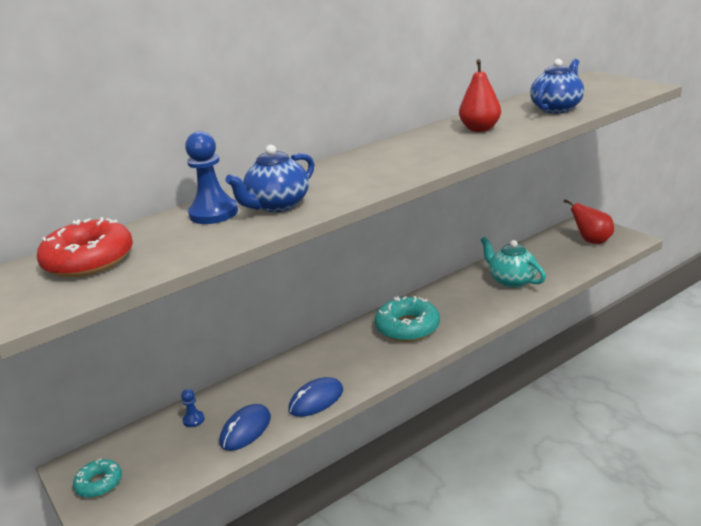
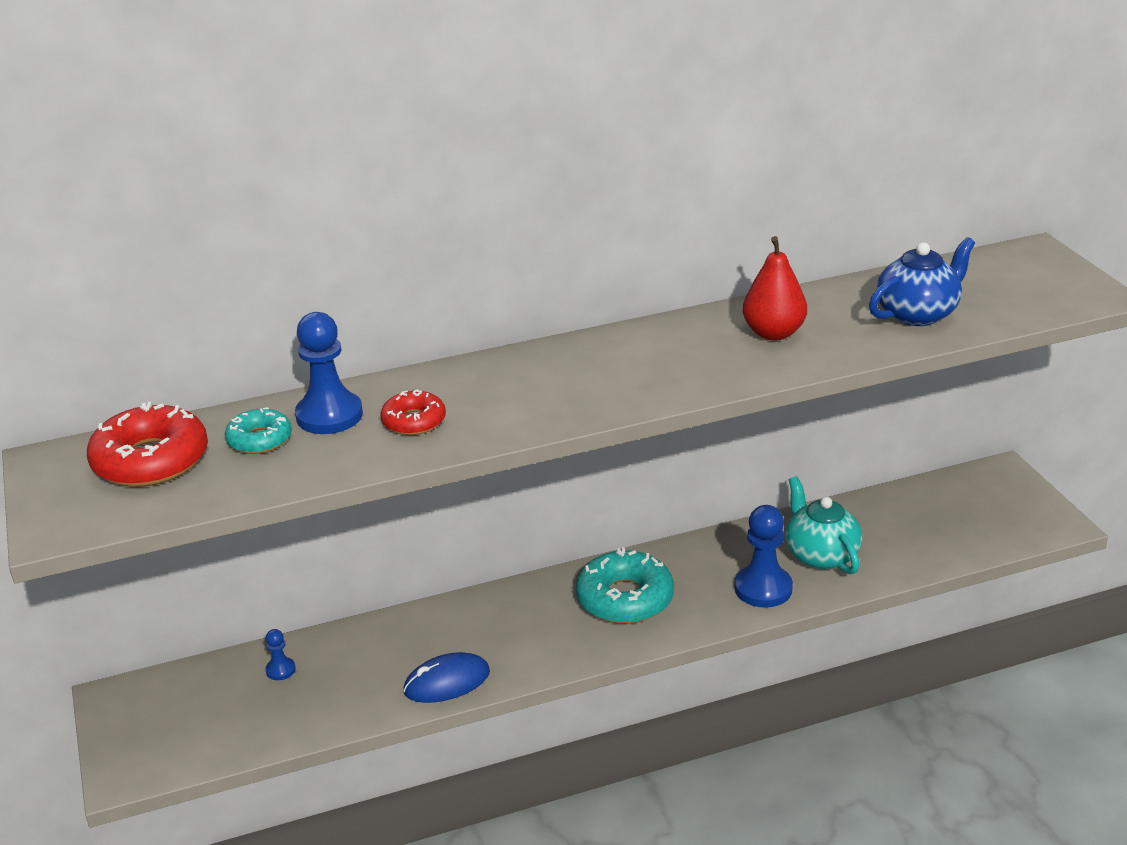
camera: 15 degrees right, 5 degrees up
(99, 483) = (138, 729): turquoise donut -> turquoise donut (259, 439)
(245, 430) = (339, 702): blue mouse -> none
(277, 205) = (414, 421): blue teapot -> red donut
(489, 304) = (763, 588): none -> blue pawn
(591, 241) = (990, 511): red pear -> none

